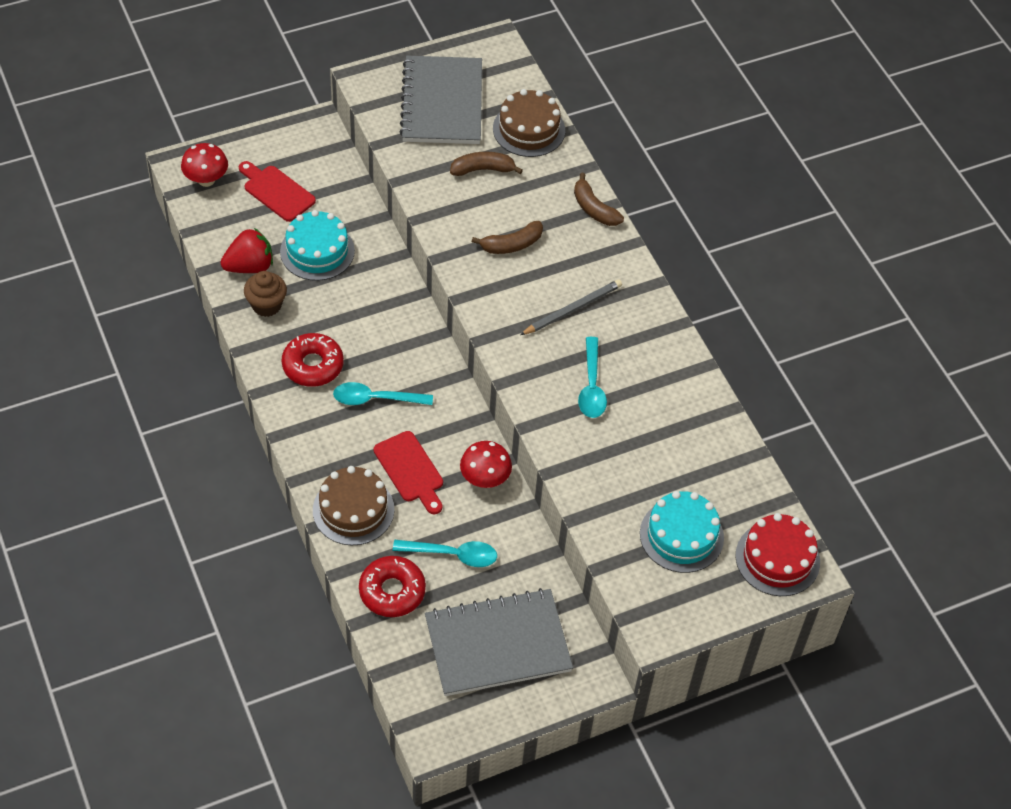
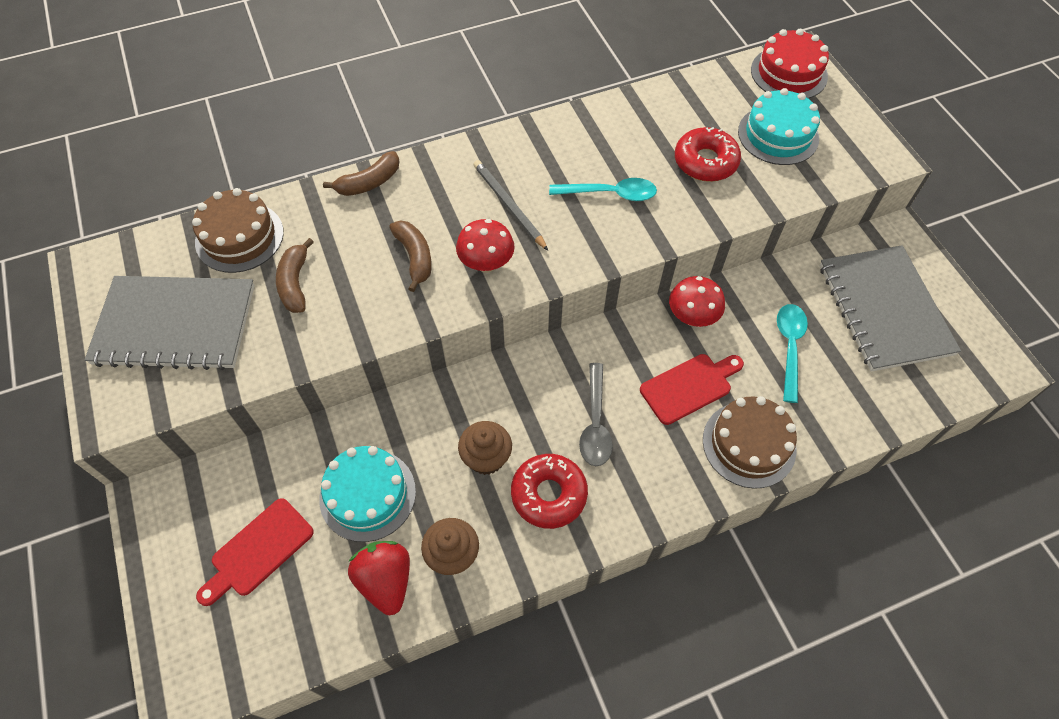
camera: 85 degrees left, 5 degrees up
(206, 180) = (219, 652): red mushroom -> red mushroom (486, 263)
(345, 324) = (486, 458): none -> brown cupcake
(376, 399) = (595, 423): turquoise spoon -> grey spoon
(392, 591) = (845, 404): red donut -> red donut (705, 162)

